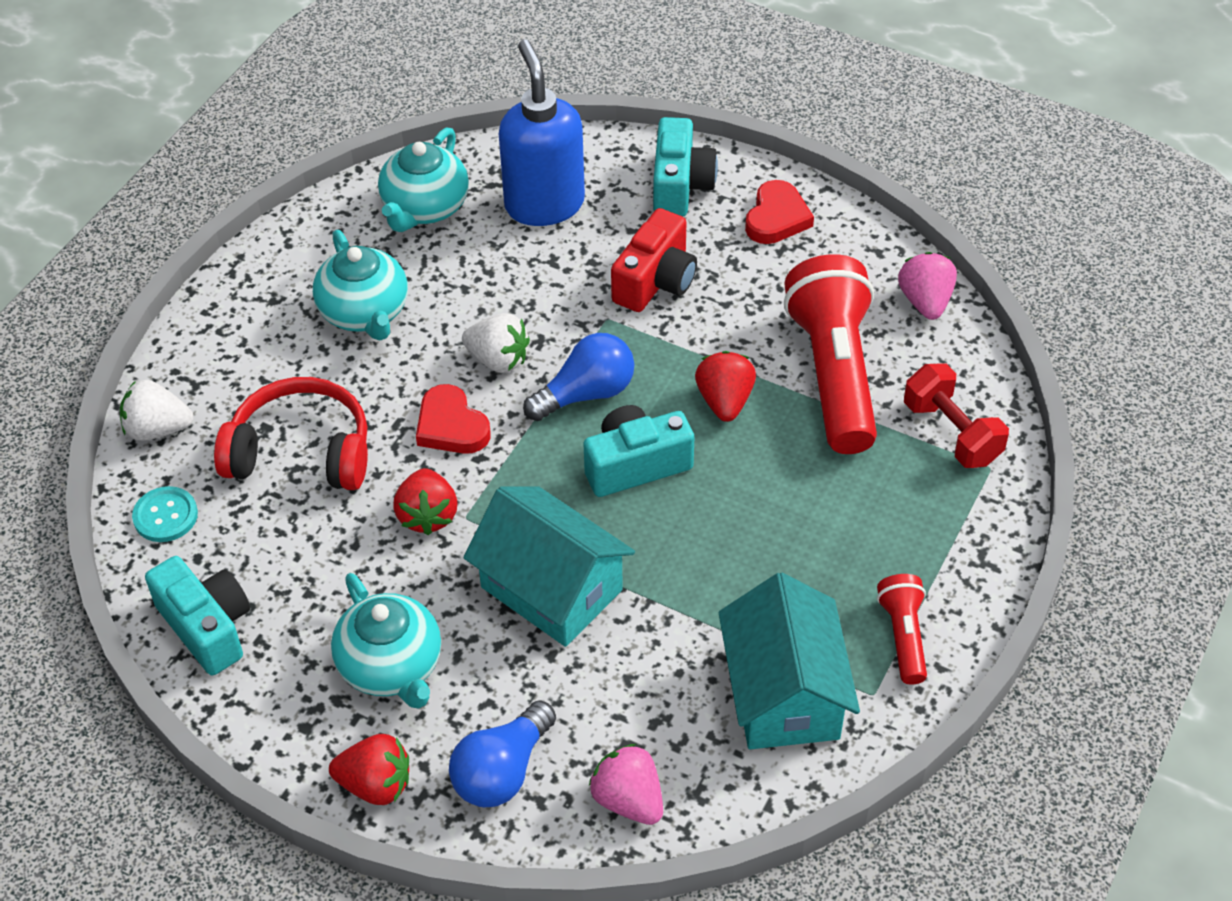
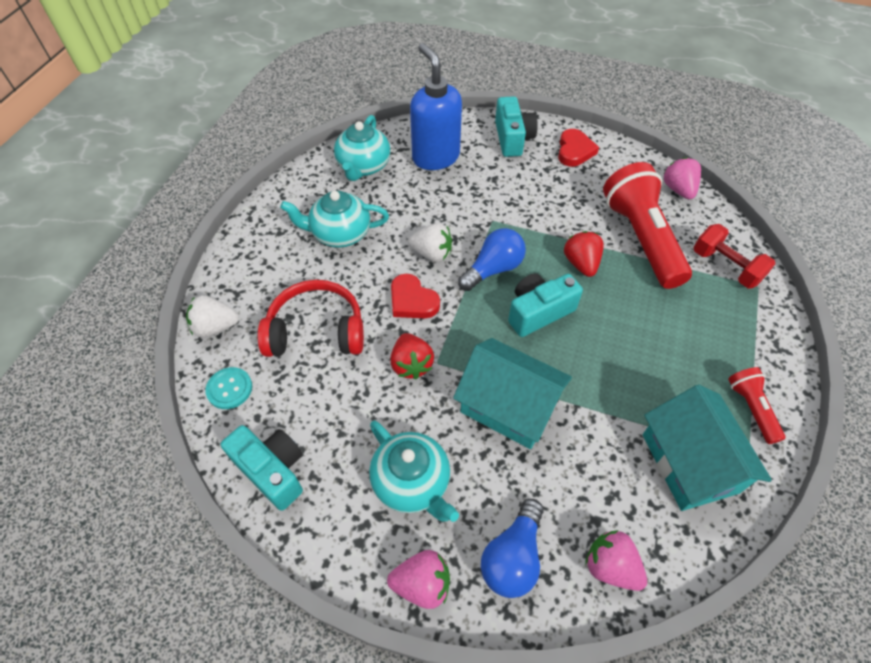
camera: 10 degrees left, 5 degrees up
(365, 312) = (340, 234): turquoise teapot -> turquoise teapot turned 120 degrees clockwise
(375, 784) = (422, 584): red strawberry -> pink strawberry
(655, 281) = (515, 195): red camera -> none

